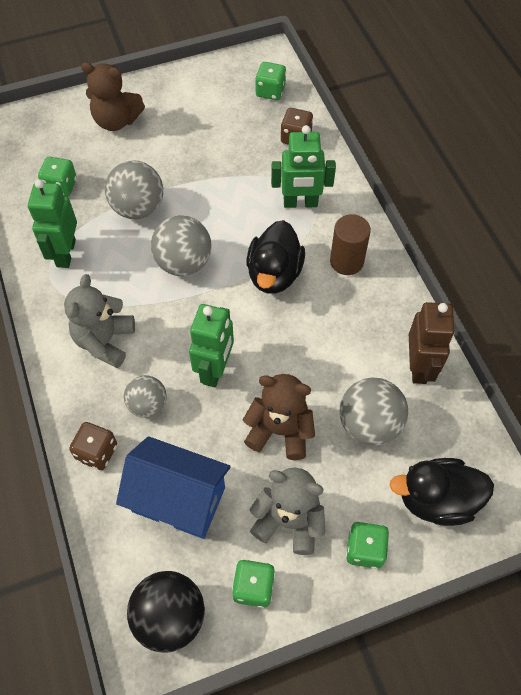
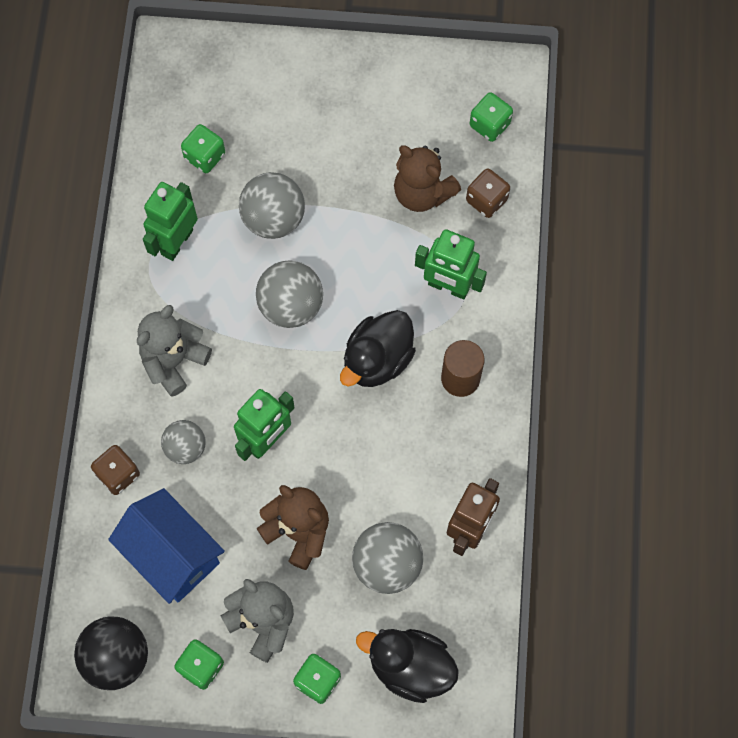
camera: 25 degrees right, 10 degrees up
(116, 121) = (299, 94): brown teddy bear -> brown teddy bear (422, 193)

